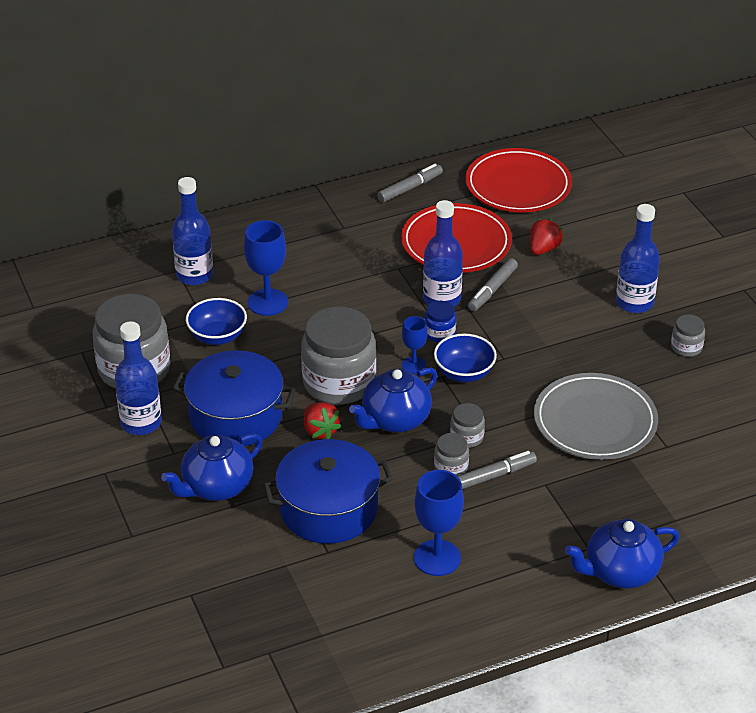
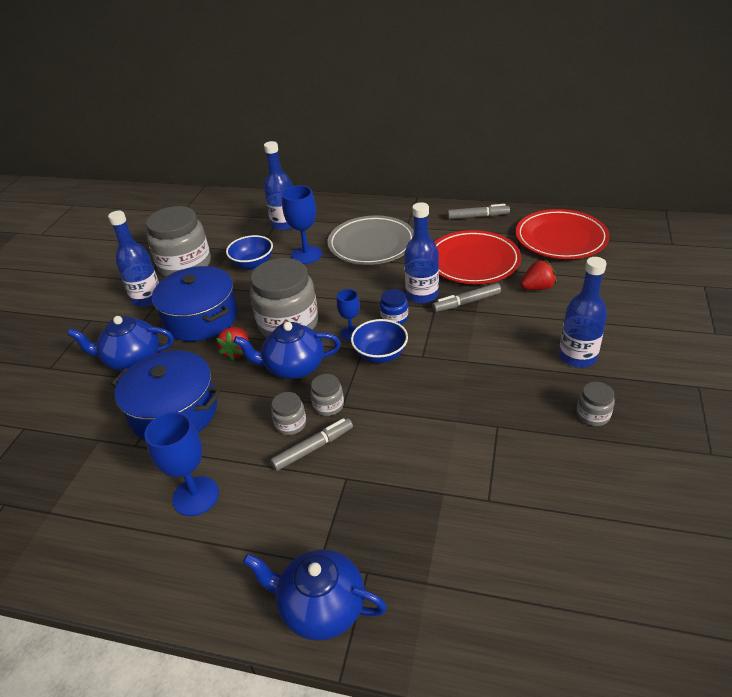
camera: 40 degrees right, 0 degrees up
(493, 476) = (313, 448): grey marker -> grey marker turned 45 degrees counterclockwise
(595, 421) = (444, 443): grey plate -> grey plate (371, 244)

